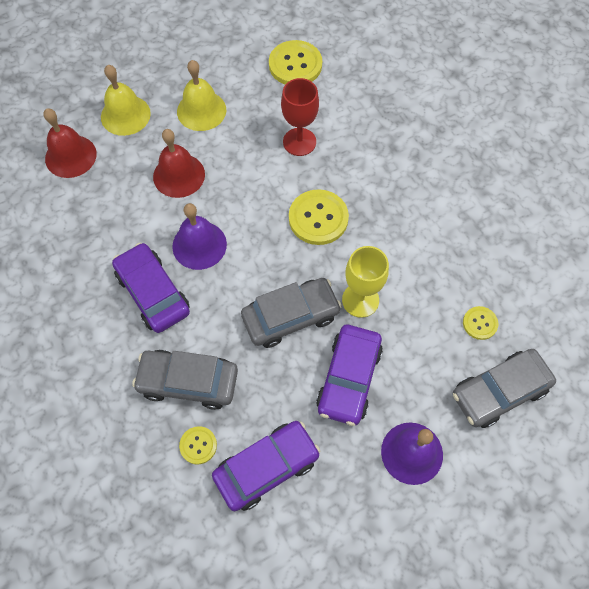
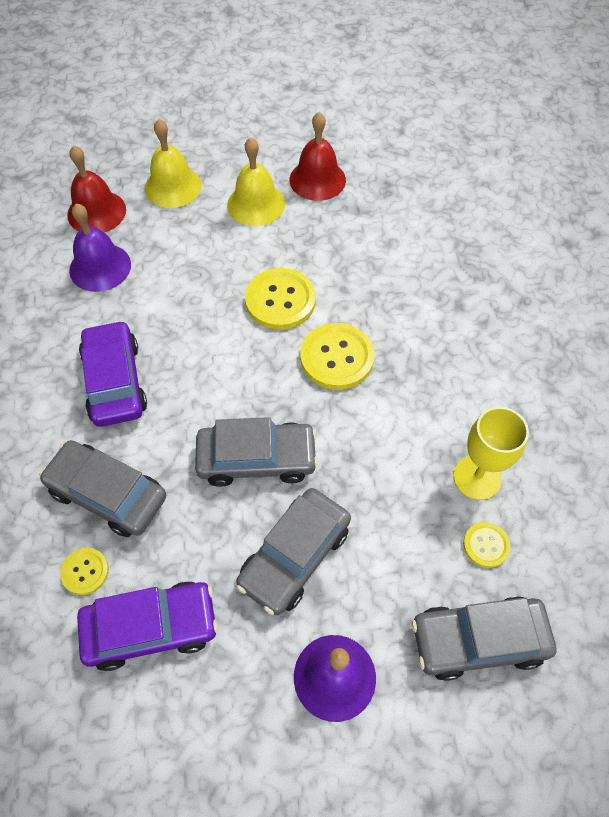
camera: 20 degrees right, 5 degrees down
(179, 175) = (201, 264): red bell -> red bell (317, 179)
(199, 245) = (189, 345): purple bell -> purple bell (100, 267)
(295, 65) = (381, 184): yellow button -> yellow button (280, 300)
(299, 142) = (351, 267): red goblet -> none
(349, 378) = (295, 556): purple car -> grey car
(360, 300) = (347, 467): yellow goblet -> yellow goblet (477, 477)

